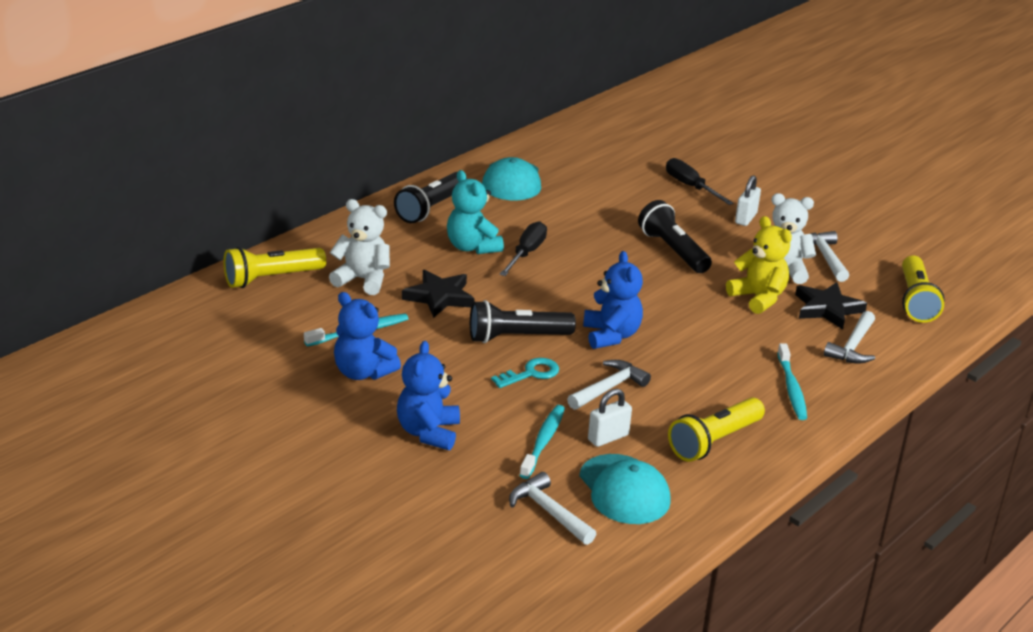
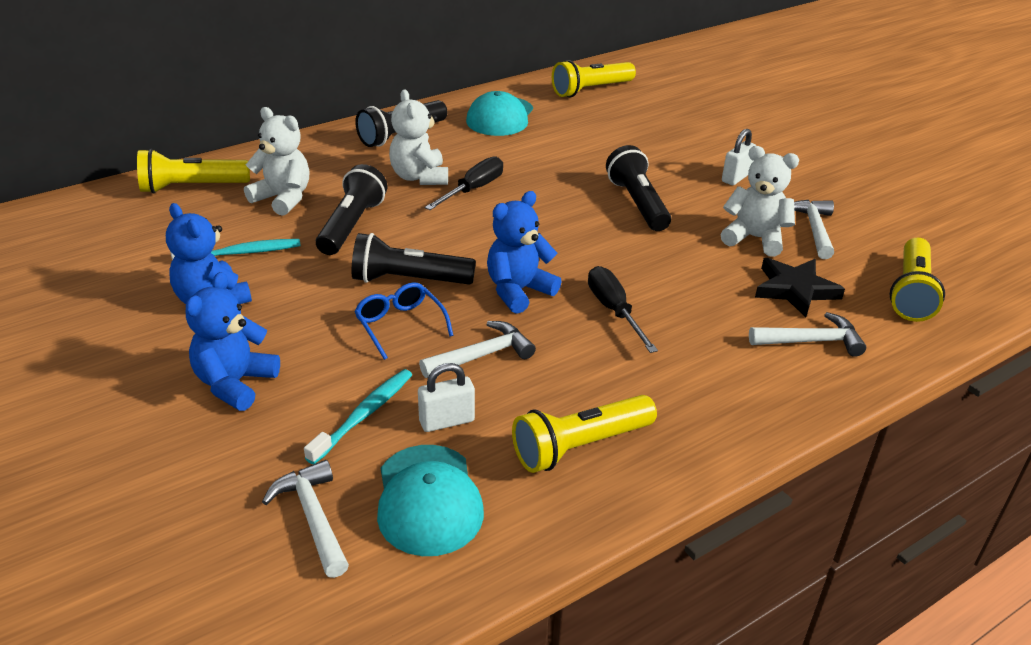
camera: 15 degrees right, 5 degrees up
(439, 297) = (351, 225): black star -> black flashlight
(472, 247) = (419, 177): turquoise teddy bear -> white teddy bear
(531, 373) = (400, 325): turquoise key -> blue glasses
(581, 145) = (591, 90): none -> yellow flashlight
(611, 335) = (518, 291): blue teddy bear -> blue teddy bear turned 135 degrees counterclockwise
(690, 187) = (688, 139): black screwdriver -> black screwdriver (614, 311)
(758, 298) = (715, 267): yellow teddy bear -> none
(791, 388) = (712, 386): turquoise toothbrush -> none
(853, 347) = (811, 341): white hammer -> white hammer turned 135 degrees counterclockwise

